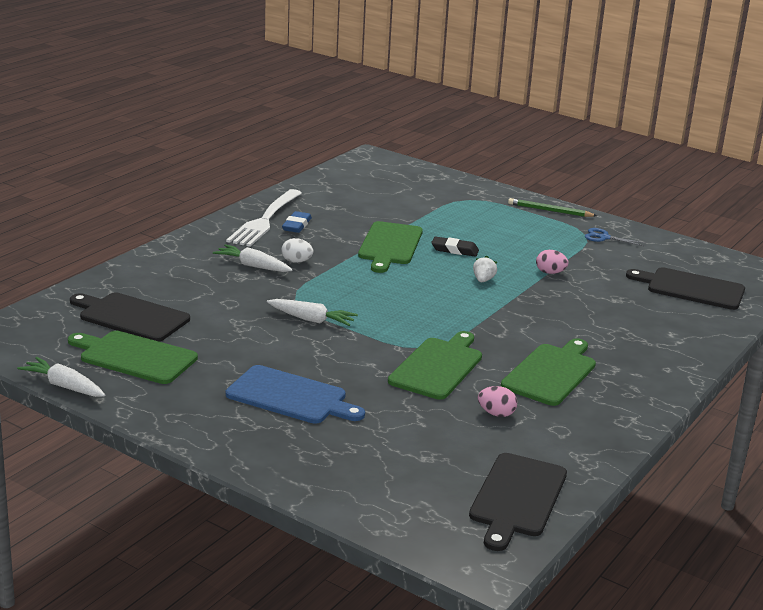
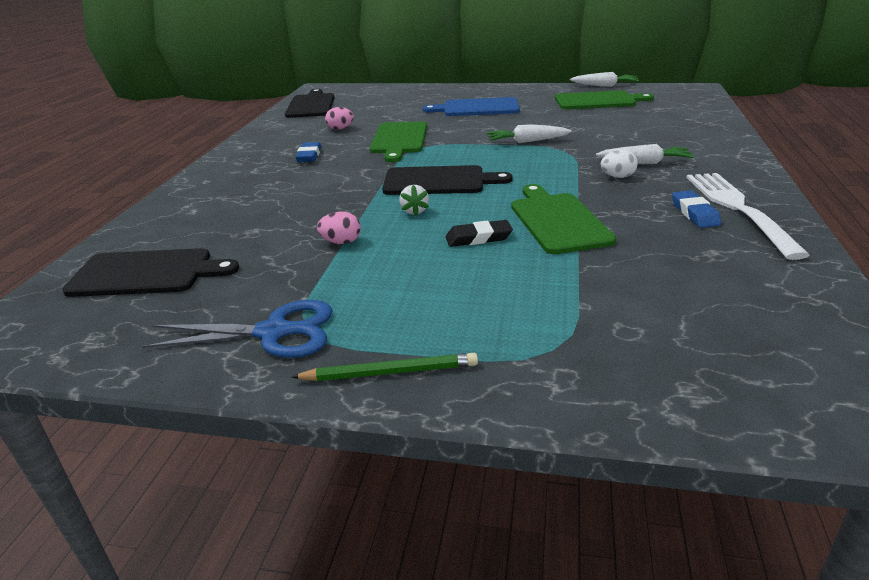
camera: 160 degrees right, 5 degrees up
(130, 317) = (648, 114): black cutting board -> black cutting board (439, 181)
(550, 373) = (309, 156): green cutting board -> blue eraser
(604, 237) = (273, 332): blue scissors -> blue scissors, size x1.73

